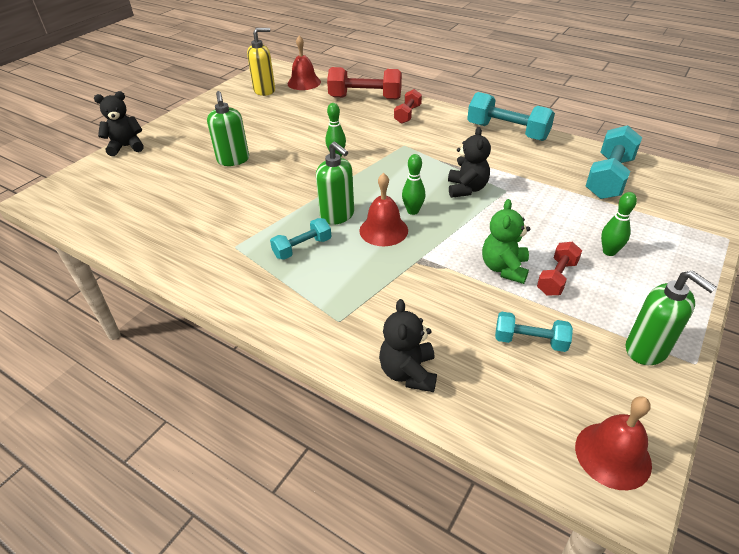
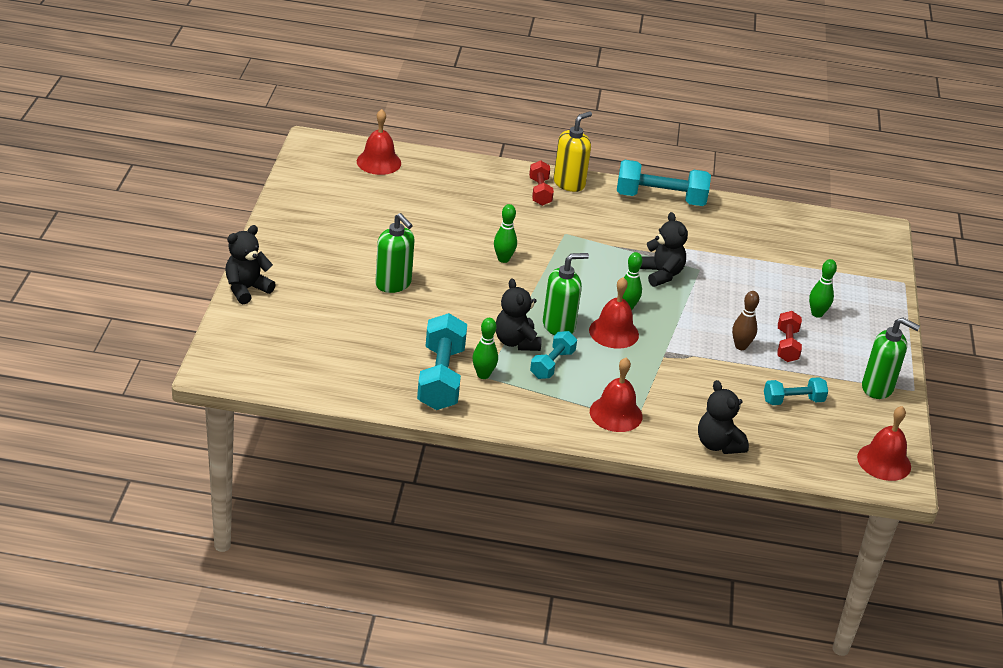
camera: 30 degrees left, 5 degrees down
(233, 244) = (483, 375): none -> green bowling pin
(264, 90) = (339, 182): yellow soap dispenser -> yellow soap dispenser (569, 183)
(288, 222) = (516, 342): none -> black teddy bear
(323, 309) = (616, 414): none -> red bell
(337, 215) = (559, 326): green soap dispenser -> green soap dispenser turned 45 degrees counterclockwise
(365, 98) = (473, 175): red dumbbell -> none
(504, 268) = (740, 346): green teddy bear -> brown bowling pin
(609, 178) = (783, 238): turquoise dumbbell -> turquoise dumbbell (441, 378)

